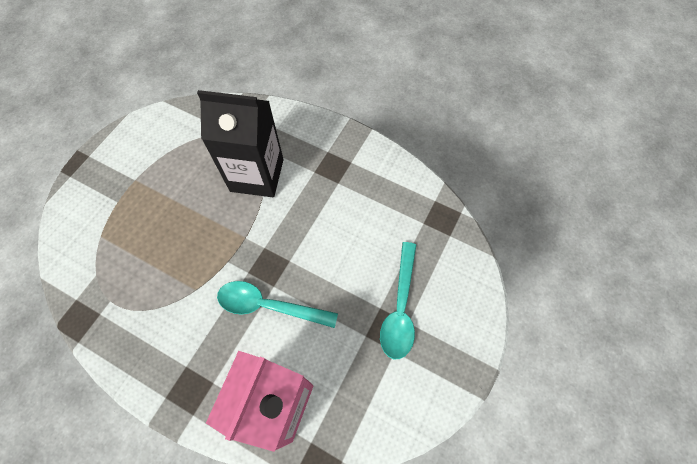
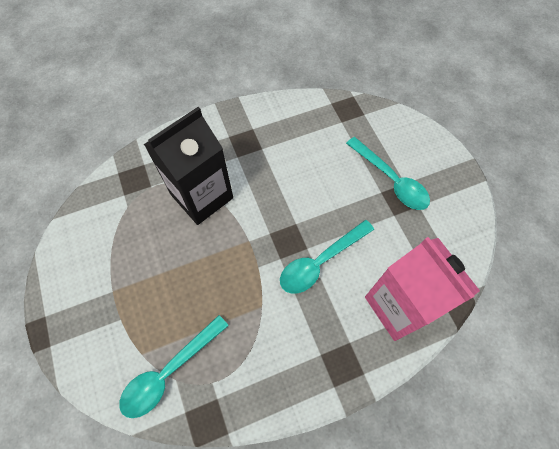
camera: 50 degrees left, 0 degrees up
(99, 265) = (169, 372): none -> turquoise spoon

